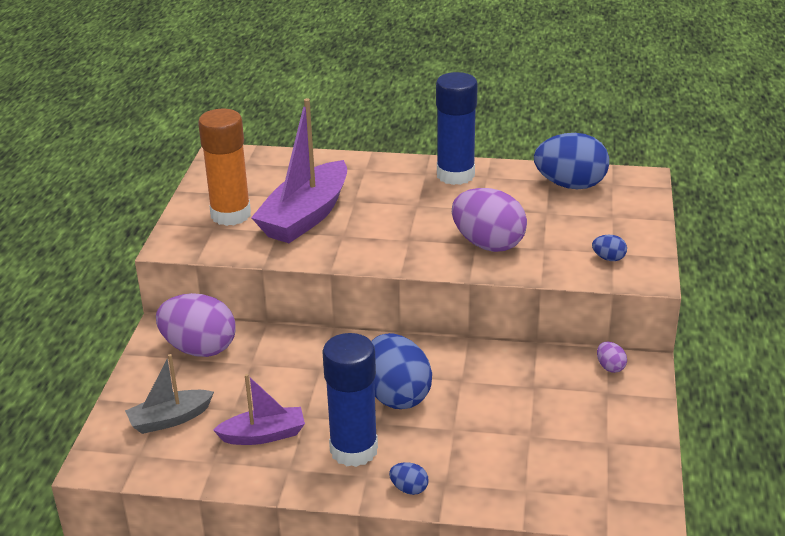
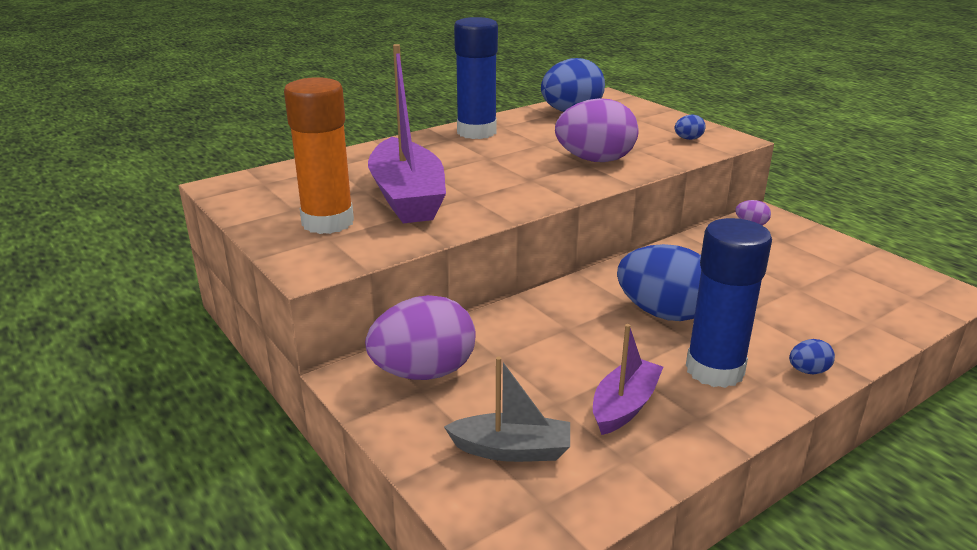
camera: 45 degrees left, 5 degrees down
(170, 419) = (512, 450): grey boat -> grey boat turned 105 degrees counterclockwise

